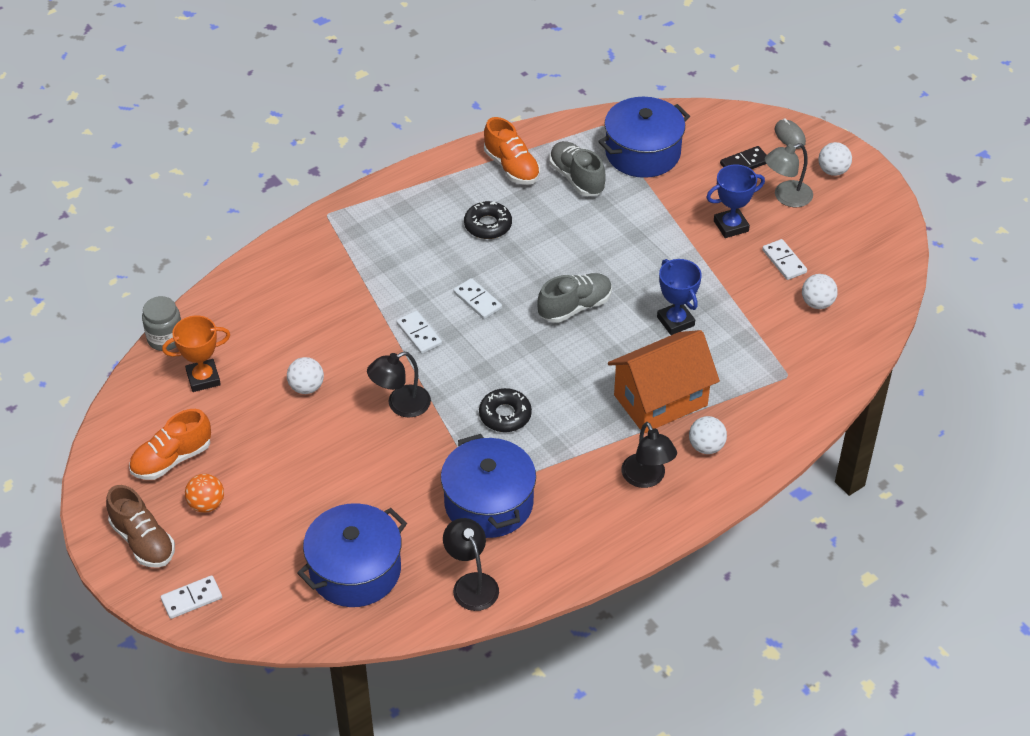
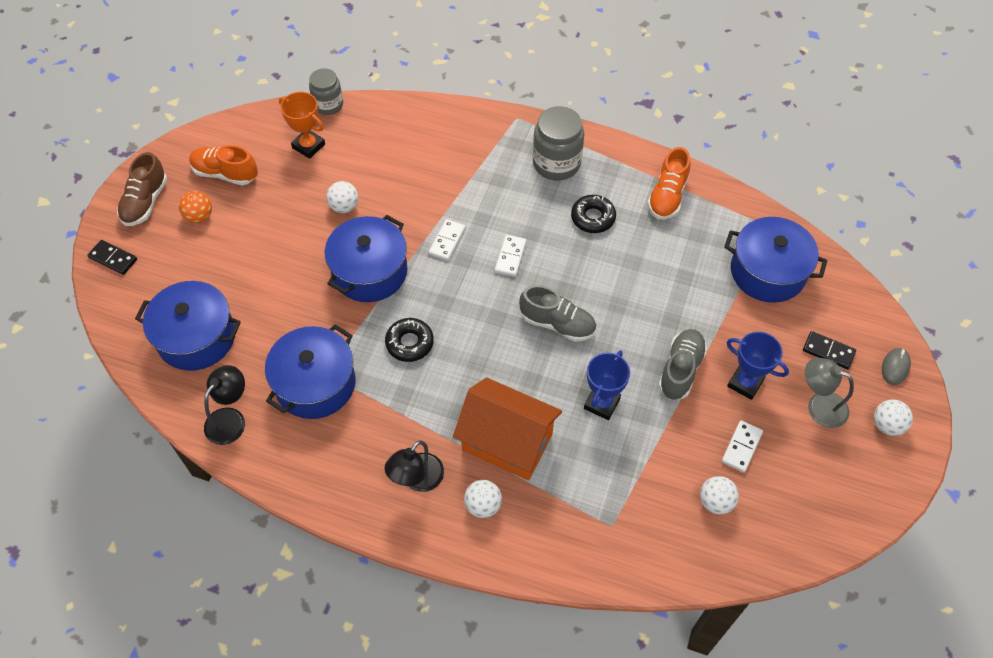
camera: 55 degrees right, 10 degrees up
(191, 598) = (113, 258): white domino -> black domino
(401, 405) = (369, 272): black lamp -> blue pot
(405, 216) = (556, 163): none -> grey jar
(576, 178) = (696, 244): grey shoe -> grey shoe (680, 370)

